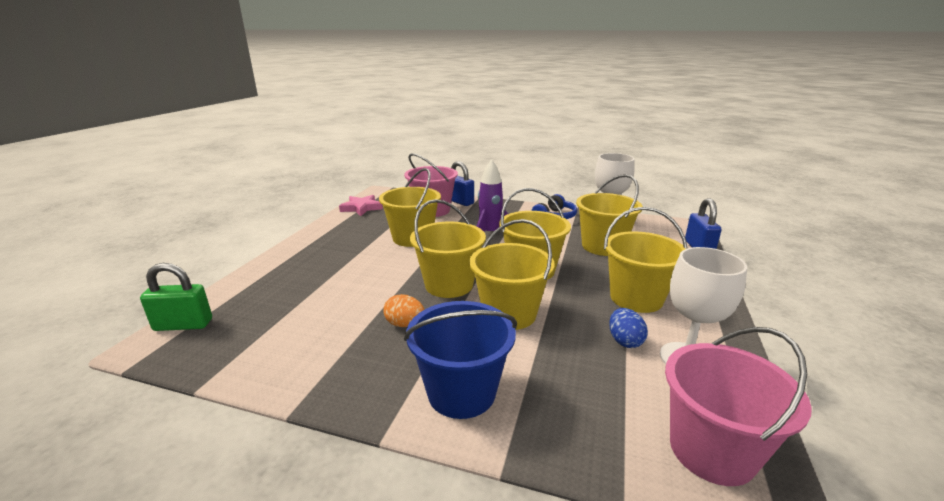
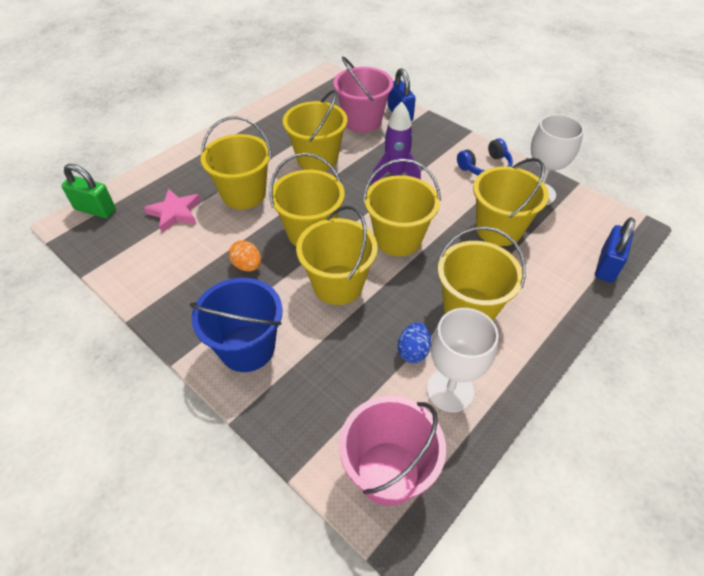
camera: 25 degrees right, 25 degrees up
(359, 274) = (244, 194): none -> yellow bucket
(361, 208) = (296, 98): pink star -> pink star (175, 213)

